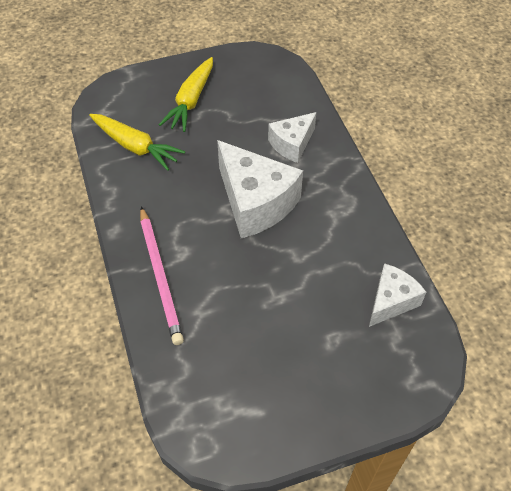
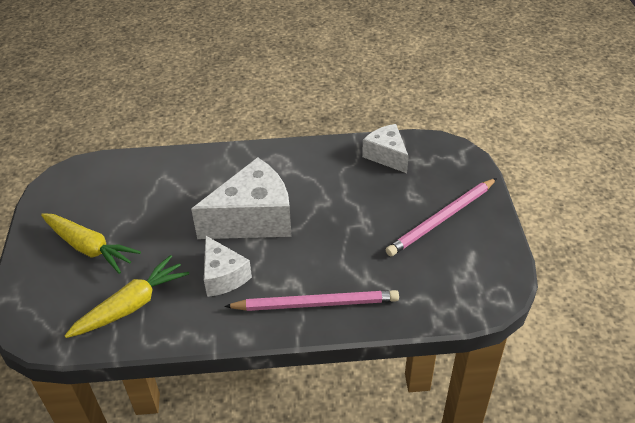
camera: 75 degrees left, 10 degrees down
(292, 144) = (193, 181): white cheese -> white cheese (223, 276)
(304, 374) = (442, 219): none -> pink pencil

